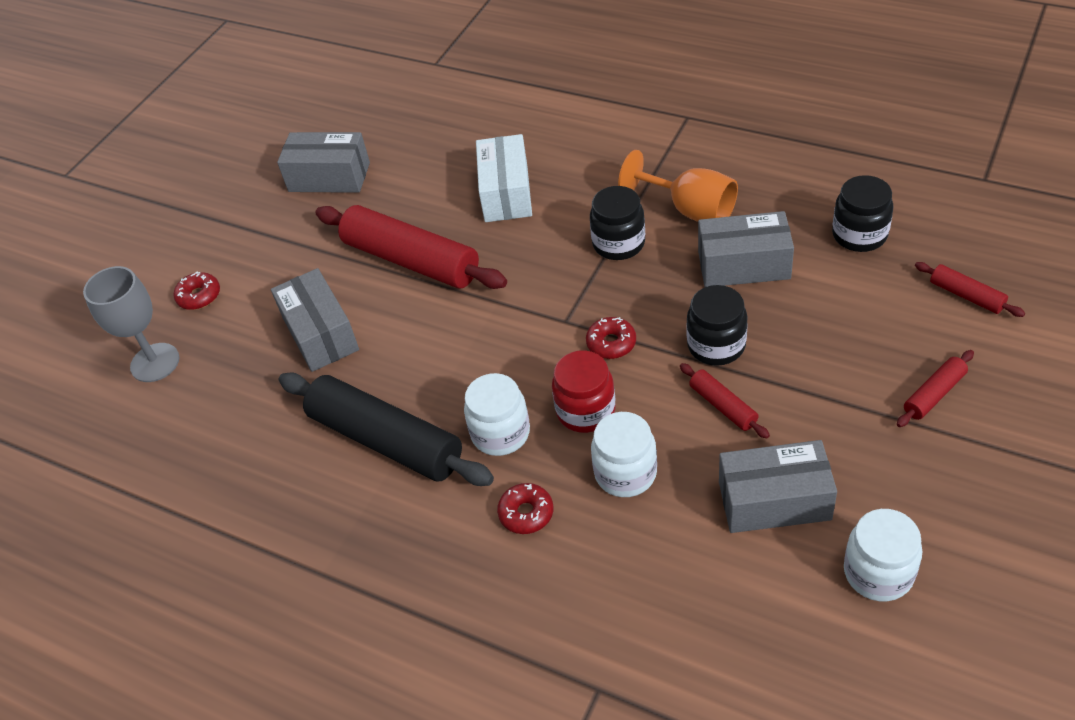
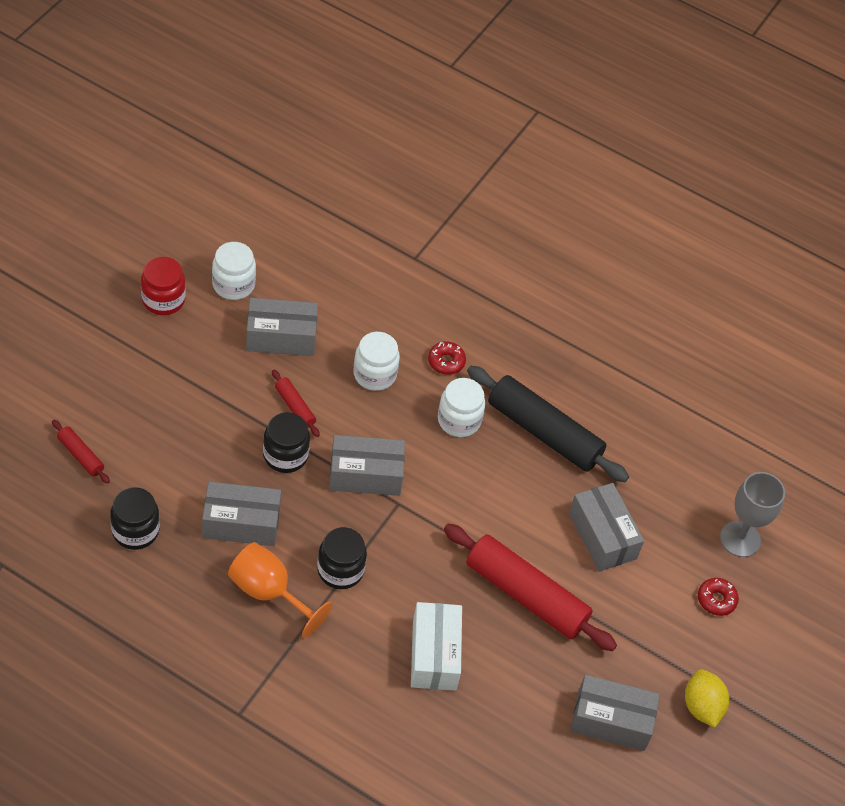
camera: 170 degrees right, 5 degrees up
(237, 204) = (702, 707): none -> yellow lemon
(585, 411) = (394, 424): red jar -> red jar (163, 300)
(611, 343) = (365, 475): red donut -> grey box
(934, 394) = (145, 384): red rolling pin -> none

